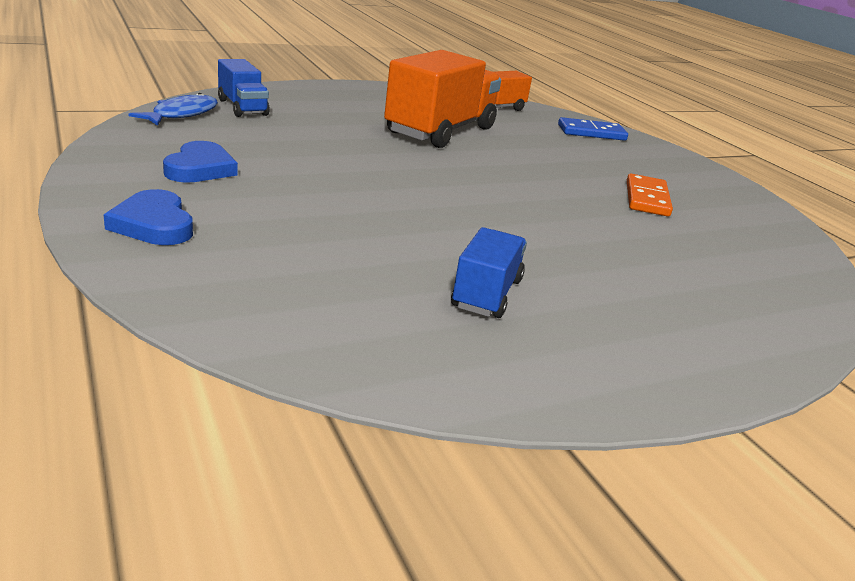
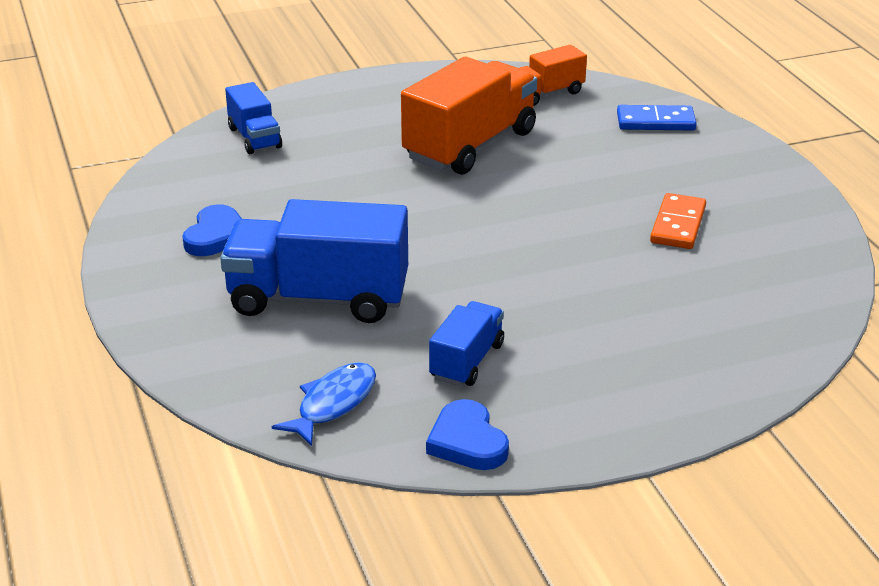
camera: 10 degrees right, 5 degrees up
(153, 224) = (181, 310): blue heart -> blue heart (467, 441)
(181, 114) = (193, 159): blue fish -> blue fish (333, 404)
(311, 226) = (318, 298): none -> blue truck

